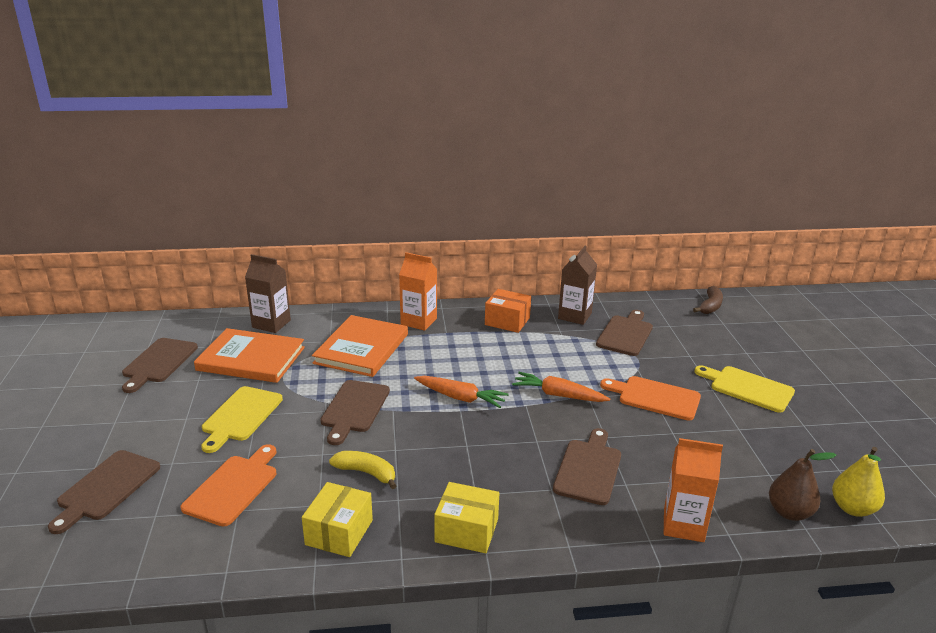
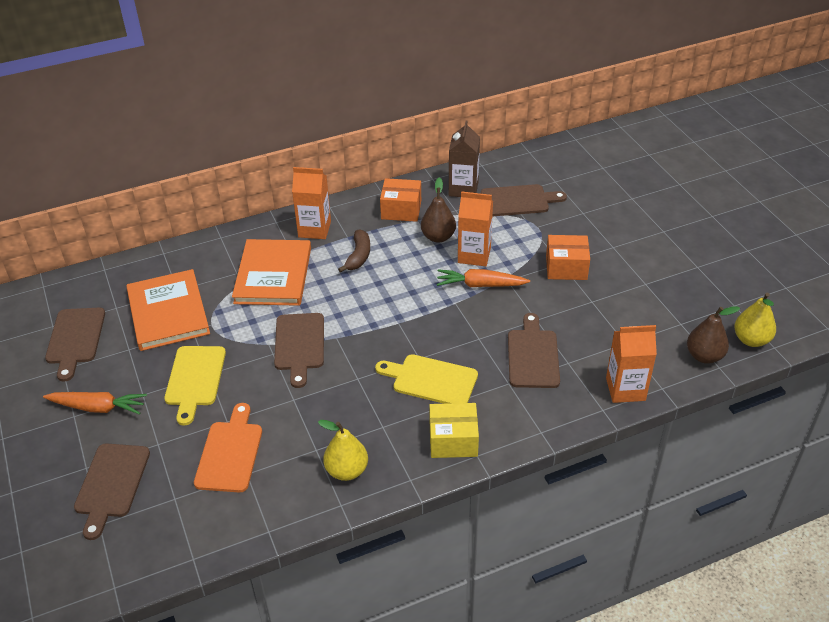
camera: 15 degrees left, 15 degrees up
(251, 359) = (168, 312): orange book -> orange book turned 75 degrees clockwise
(271, 324) = (165, 266): brown carton -> none
(339, 532) = (347, 470): yellow box -> yellow pear
(366, 473) = (343, 408): yellow banana -> none
(460, 397) = (393, 309): orange carrot -> orange carrot (98, 407)
(533, 348) = (438, 237): none -> brown pear
(562, 369) = (474, 255): none -> orange carton
(625, 334) = (518, 201): brown cutting board -> brown cutting board turned 75 degrees clockwise
(655, 397) = (566, 267): orange cutting board -> orange box
(710, 306) = (586, 149): brown banana -> brown banana (358, 256)
(748, 388) = (642, 238): yellow cutting board -> yellow cutting board (431, 380)

